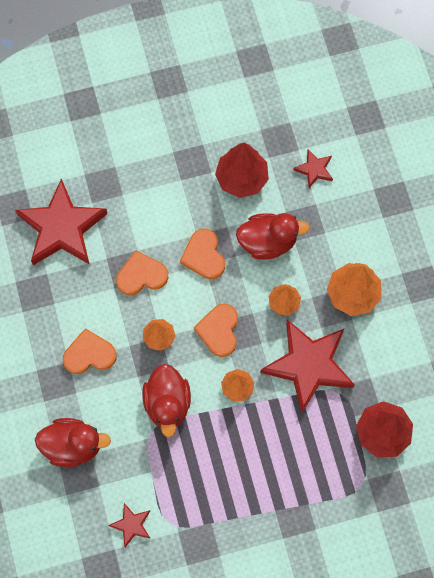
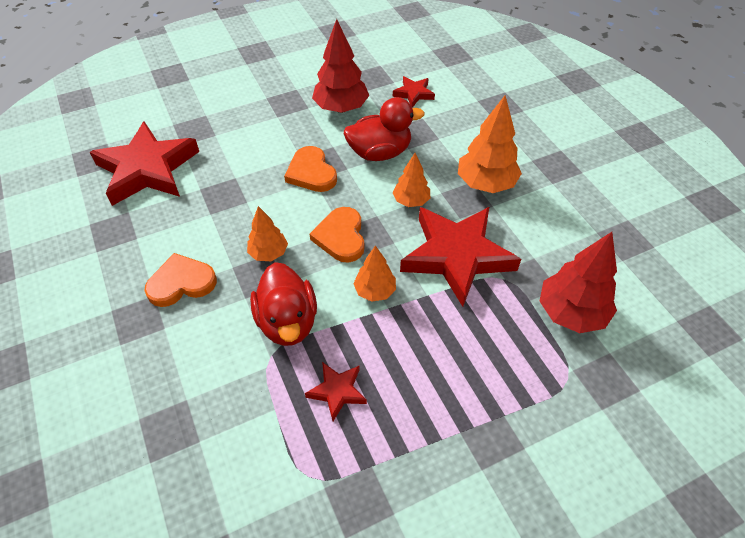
camera: 10 degrees left, 20 degrees down
(73, 445) = (160, 393): red duck -> none
(131, 525) = (252, 490): red star -> red star (337, 391)
(141, 275) = (242, 198): orange heart -> none

